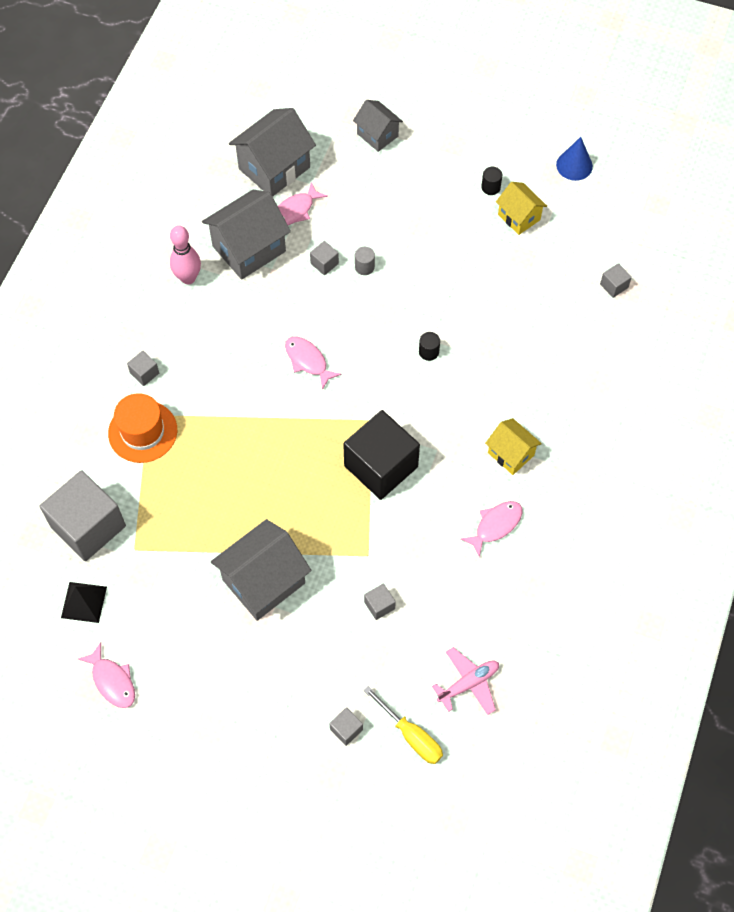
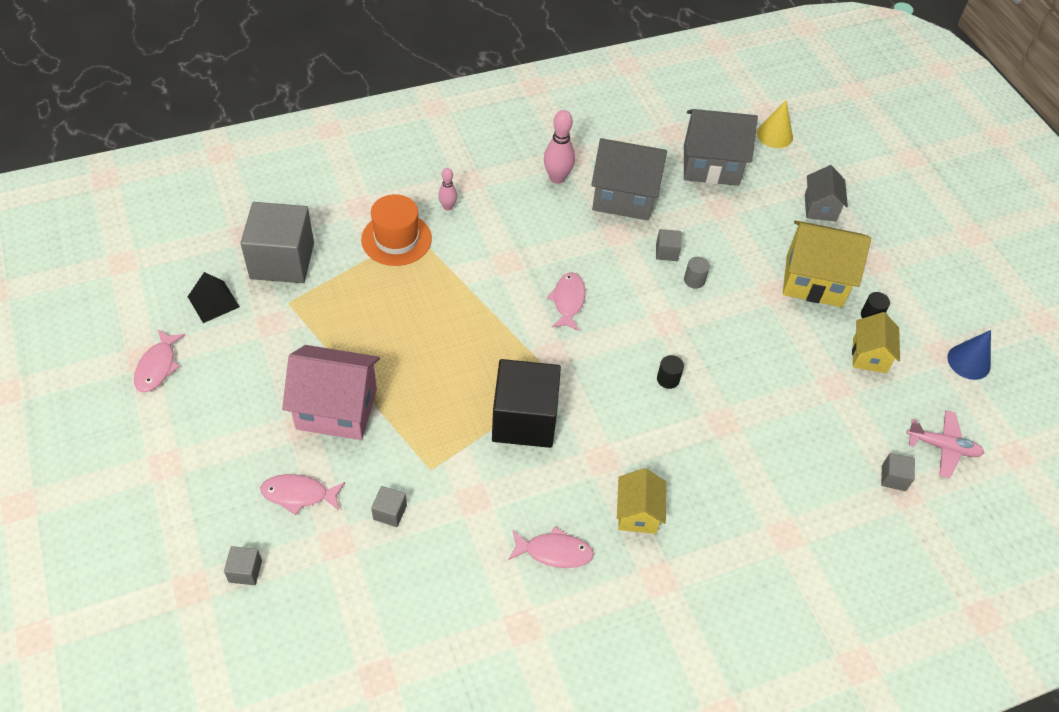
camera: 45 degrees right, 10 degrees down
(144, 373) = (448, 207): grey cube -> pink bowling pin
(263, 581) = (336, 409): grey house -> pink house
(286, 103) = (774, 135): none -> yellow cone
(295, 211) = (690, 202): pink fish -> pink fish (298, 494)
(411, 735) = (281, 631): yellow screwdriver -> none
(433, 195) = (814, 280): none -> yellow house
(468, 683) = (373, 644): pink plane -> pink plane (942, 447)

